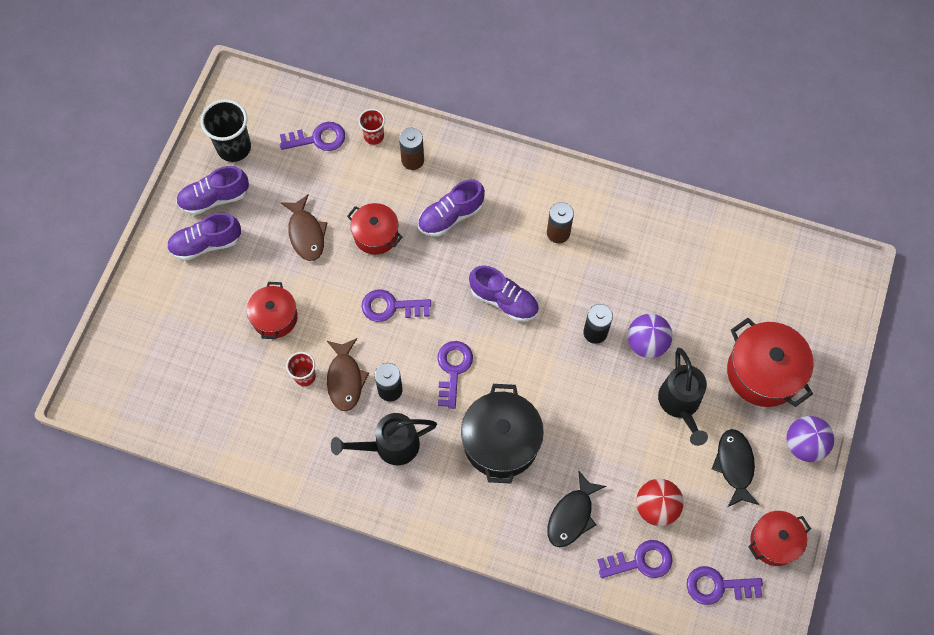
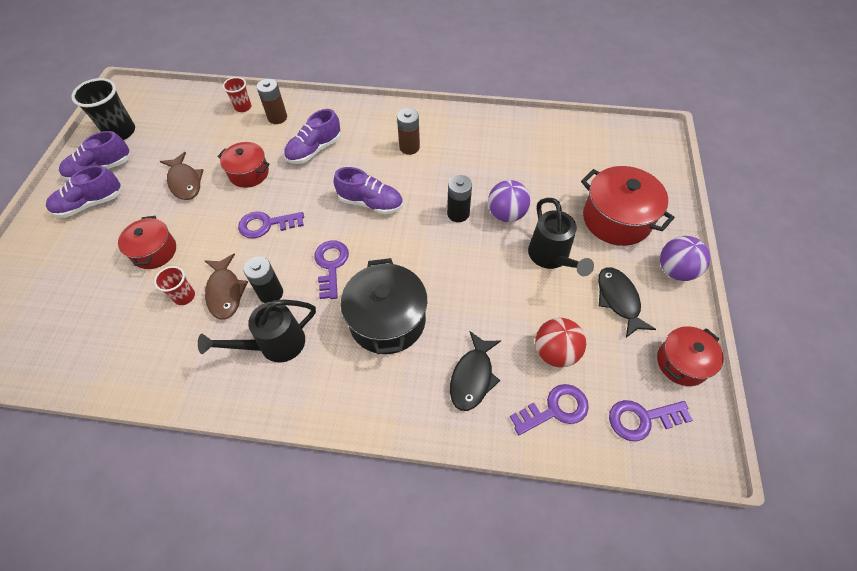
camera: 10 degrees left, 10 degrees down
(317, 138) = (195, 115): purple key -> none

